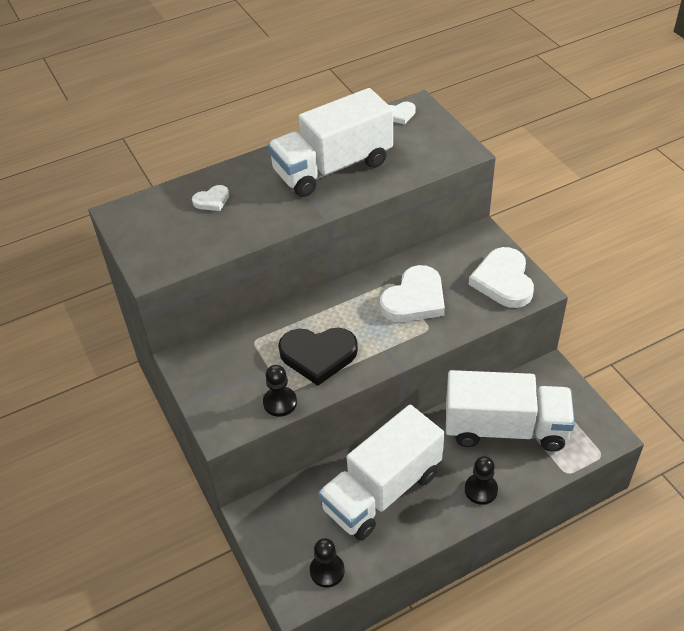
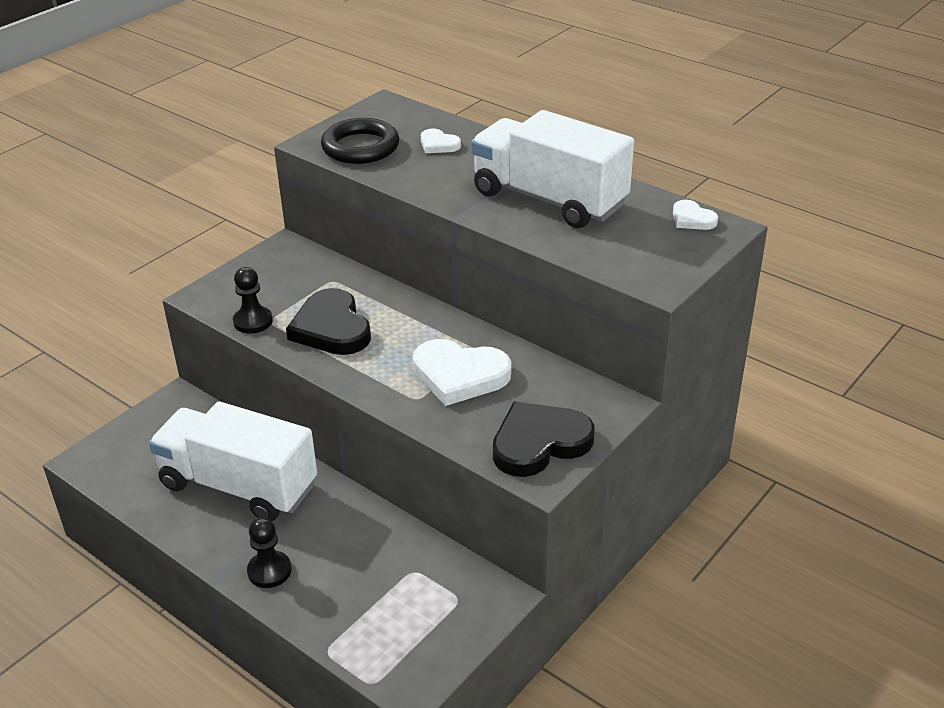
camera: 65 degrees right, 10 degrees down
(181, 244) = (360, 147): none -> black ring
(327, 571) = (122, 473): black pawn -> none
(503, 281) = (539, 443): white heart -> black heart
(505, 428) = (375, 571): white truck -> none

